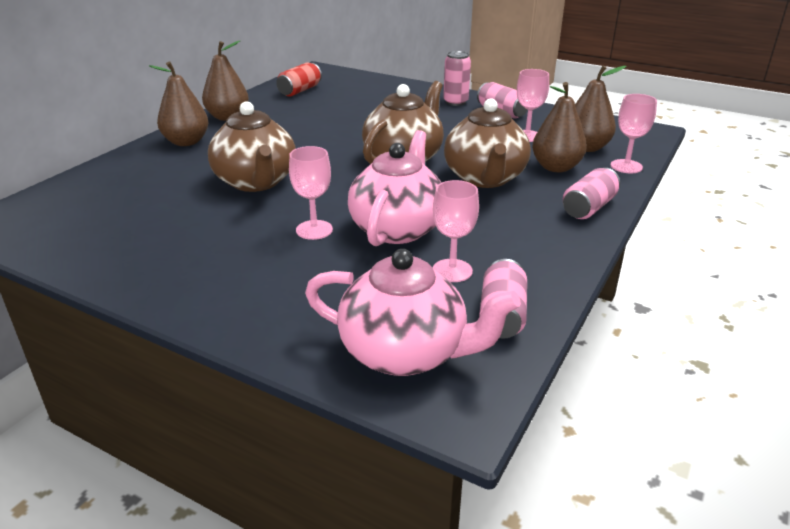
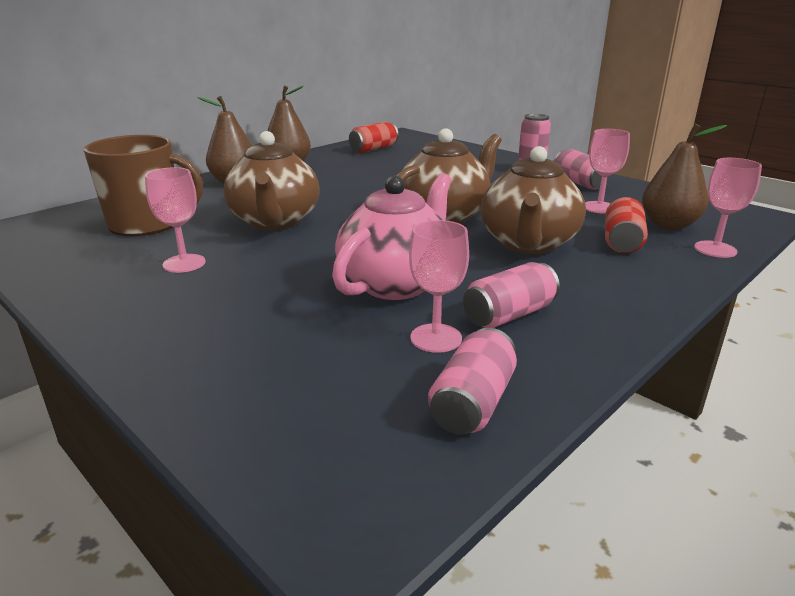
camera: 15 degrees right, 5 degrees down
(134, 198) = (147, 224): none -> brown mug
(314, 230) = (302, 273): pink goblet -> pink goblet (184, 263)
(405, 353) = (318, 431): pink teapot -> none
(556, 167) = (622, 241): brown pear -> red can
(589, 208) = (648, 289): pink can -> pink can (509, 315)

